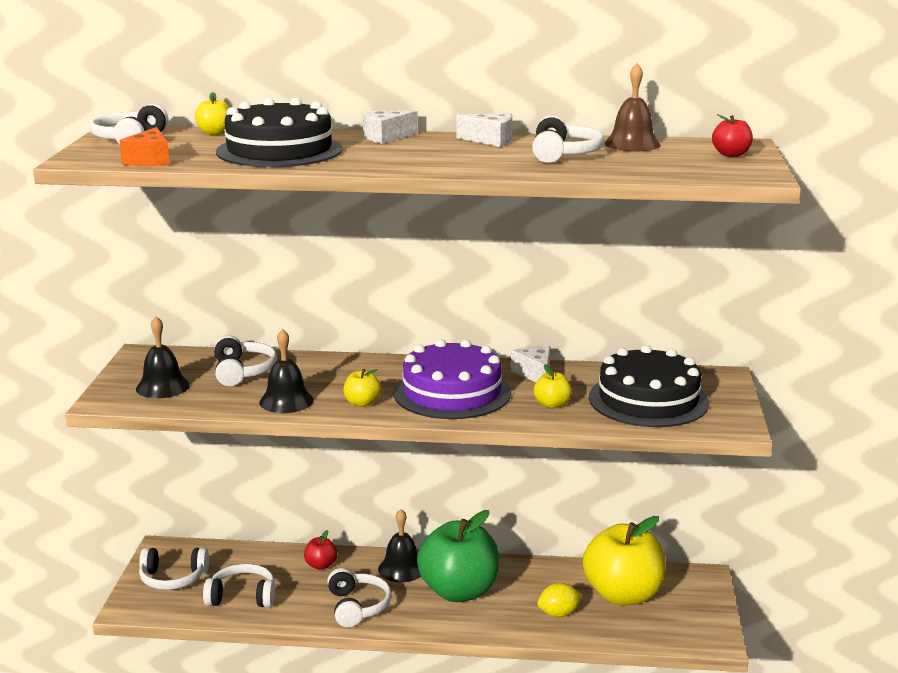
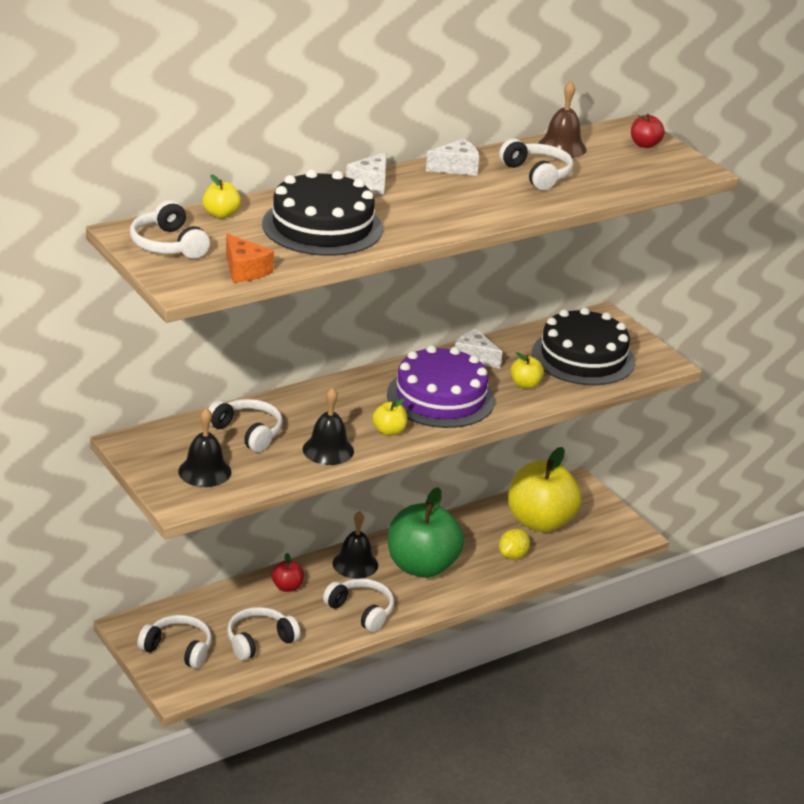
camera: 40 degrees left, 10 degrees up
(173, 578) = (178, 649): white headphones -> white headphones turned 120 degrees counterclockwise

